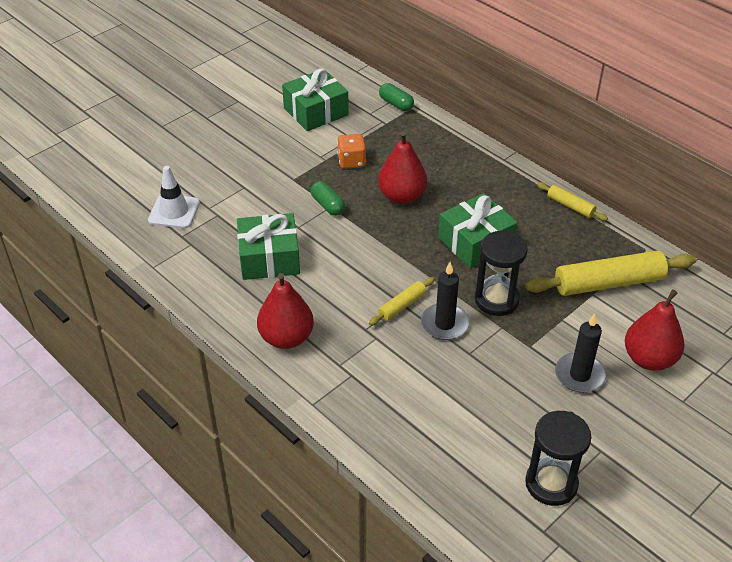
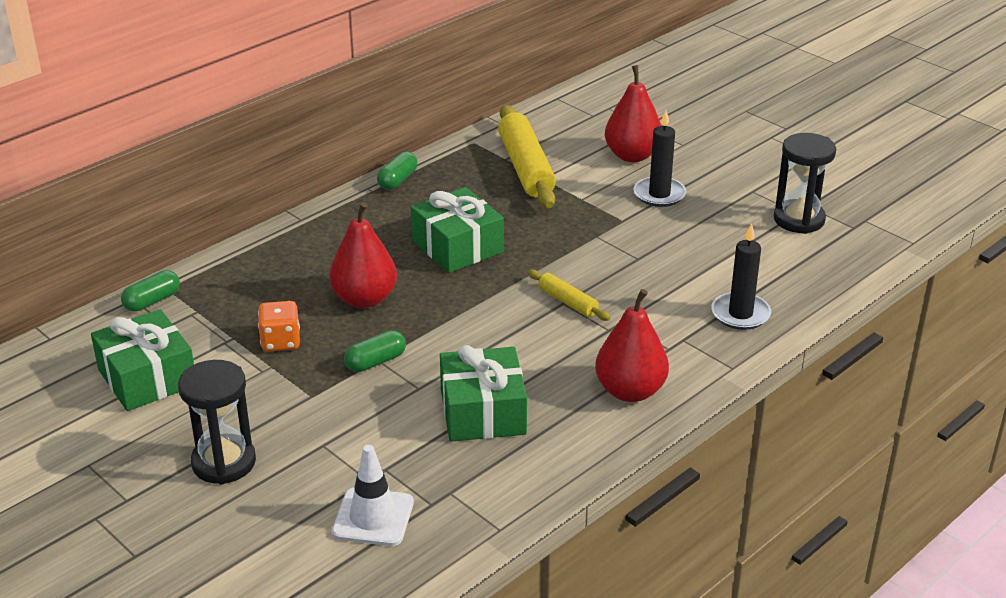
camera: 90 degrees left, 10 degrees down
(444, 324) = (595, 273): black candle -> black candle (740, 314)
(496, 300) = (554, 237): black hourglass -> black hourglass (224, 462)
(570, 206) = (397, 180): yellow rolling pin -> green capsule

